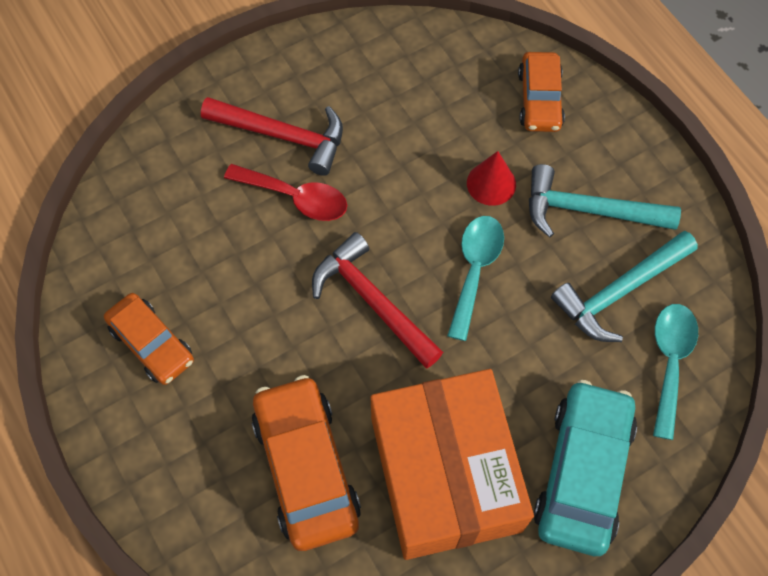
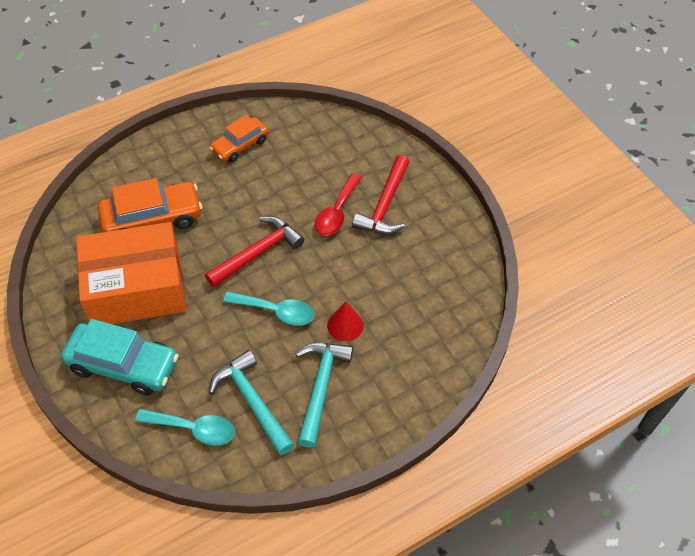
camera: 90 degrees right, 10 degrees down
(539, 99) = (419, 362): orange car -> none

